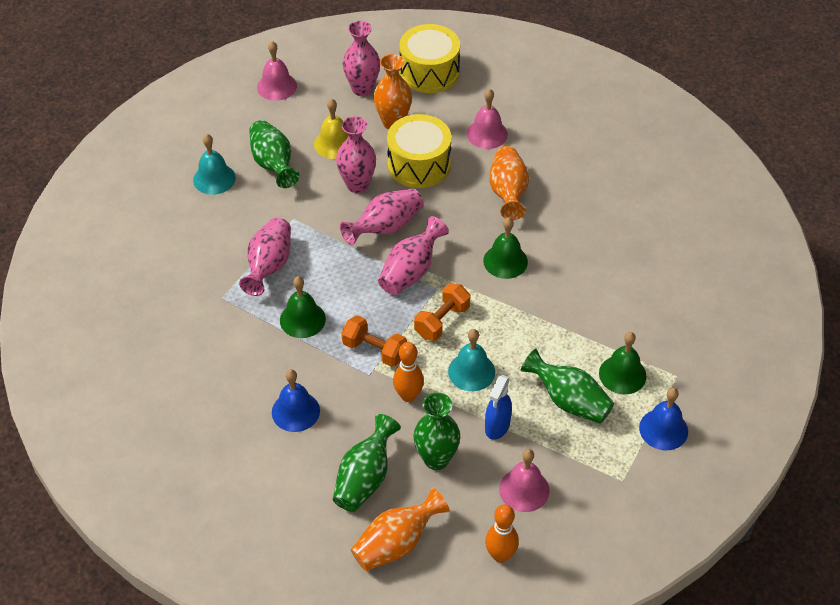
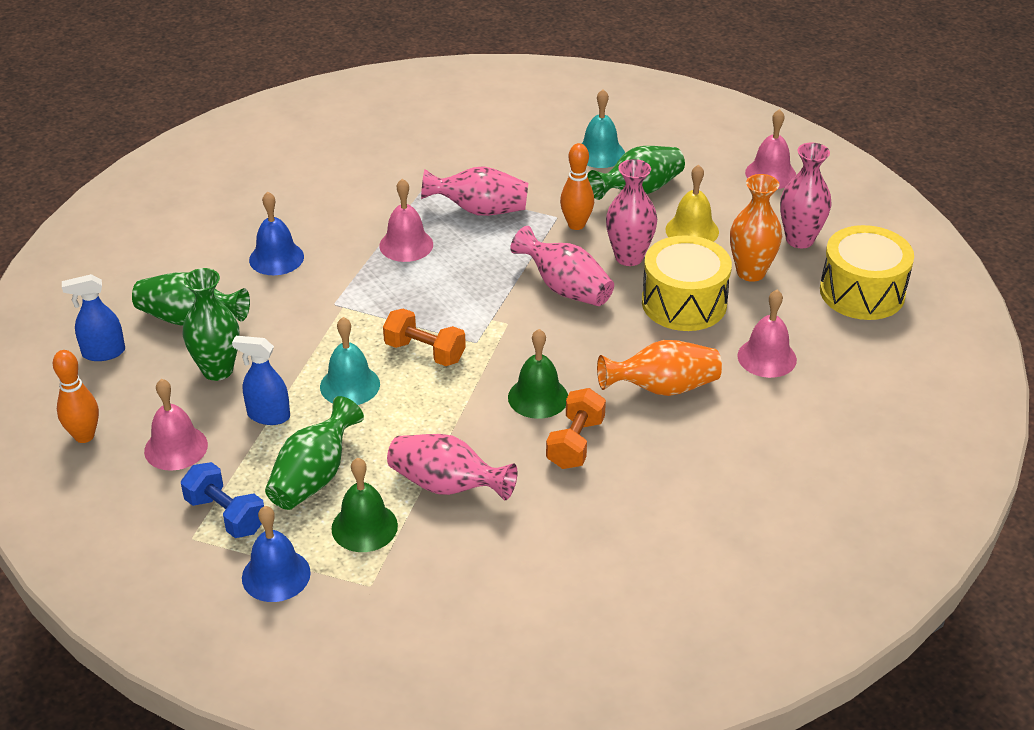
camera: 80 degrees right, 10 degrees down
(302, 319) = (406, 245): green bell -> pink bell
(374, 350) = (370, 303): orange dumbbell -> orange dumbbell (575, 443)
(396, 543) = (103, 353): orange vase -> blue spray bottle
(408, 396) = (307, 338): orange bowling pin -> orange bowling pin (576, 225)
(411, 271) = (499, 317): pink vase -> pink vase (447, 485)
(601, 458) = (226, 515): none -> blue dumbbell

